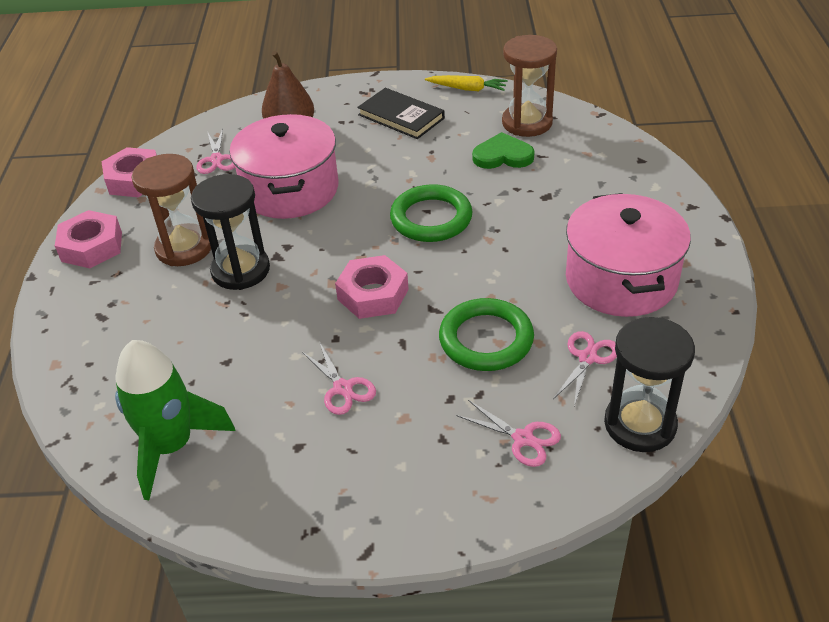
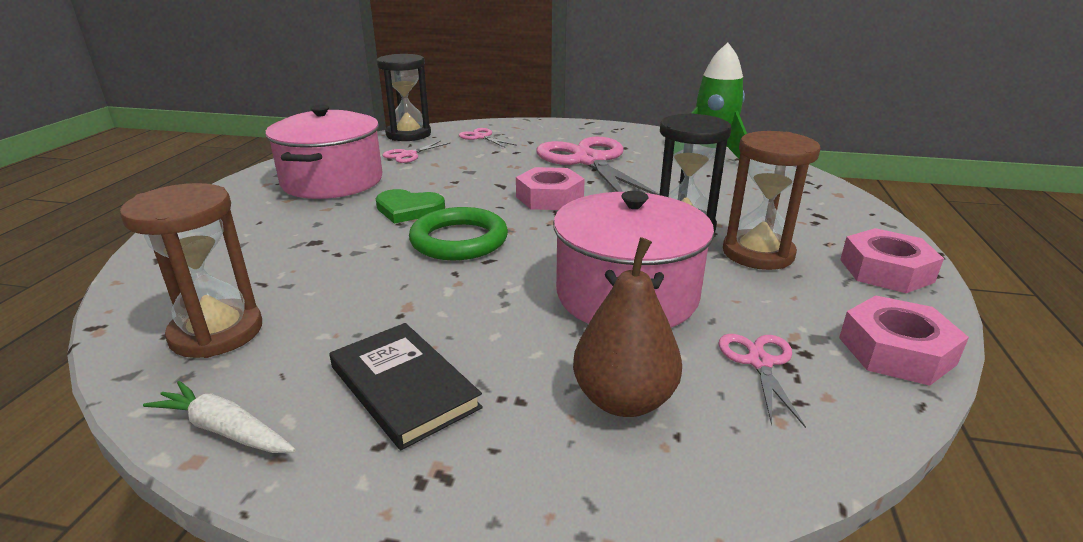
camera: 170 degrees left, 15 degrees down
(343, 388) = (589, 161): pink scissors -> pink scissors, size x2.31
(467, 89) = (225, 430): yellow carrot -> white carrot
(486, 339) = (471, 168): green ring -> none
(503, 155) = (310, 291): green heart -> green heart (408, 209)

